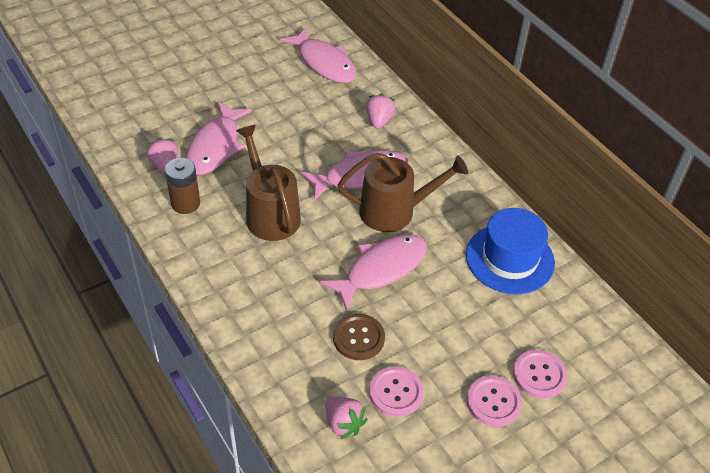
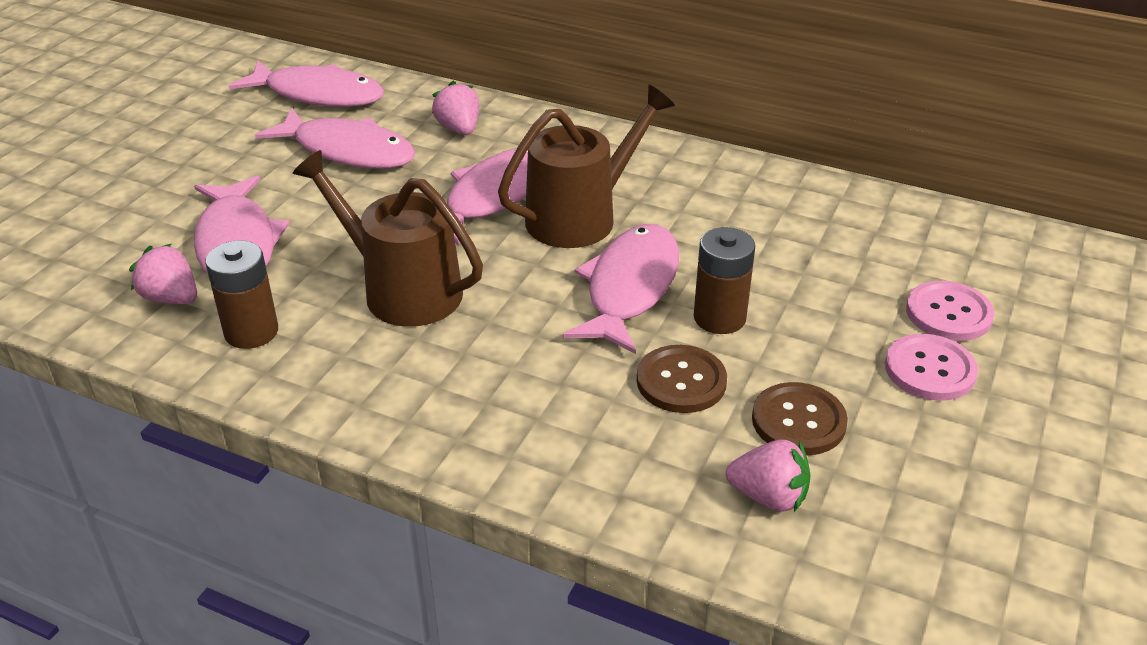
camera: 30 degrees left, 10 degrees down
(310, 110) = (348, 151): none -> pink fish
(396, 392) = (798, 421): pink button -> brown button
(411, 311) = (719, 318): none -> brown battery
(510, 258) = (780, 208): blue hat -> none

